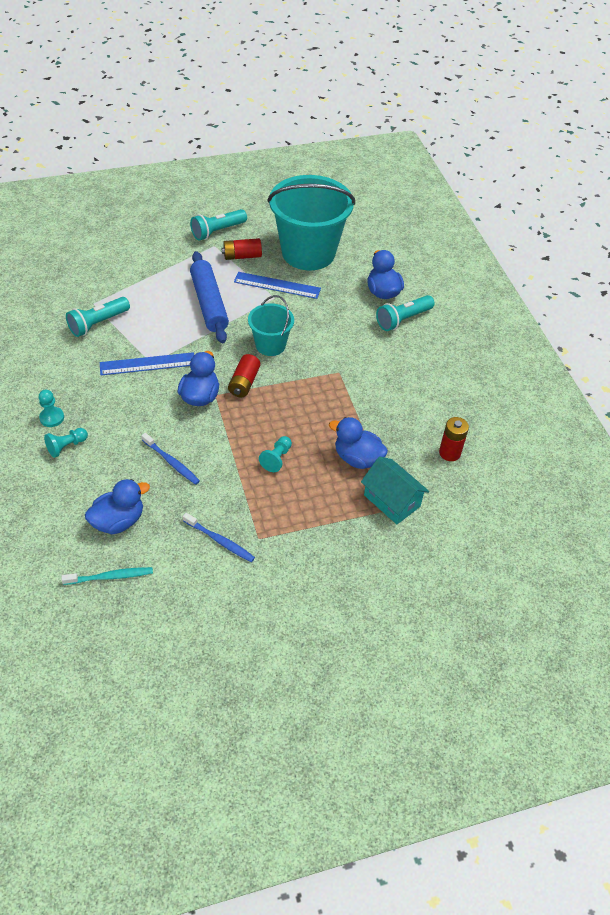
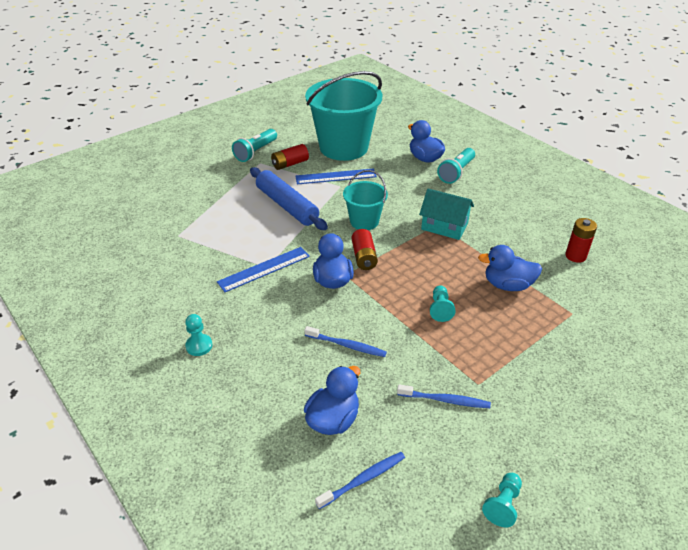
camera: 20 degrees left, 10 degrees down
(66, 446) = (231, 367): turquoise pawn -> turquoise pawn (503, 504)
(98, 323) = (193, 250): turquoise flashlight -> none
(110, 577) = (363, 479): turquoise toothbrush -> blue toothbrush
(392, 501) = (564, 309): turquoise house -> turquoise house (444, 226)

